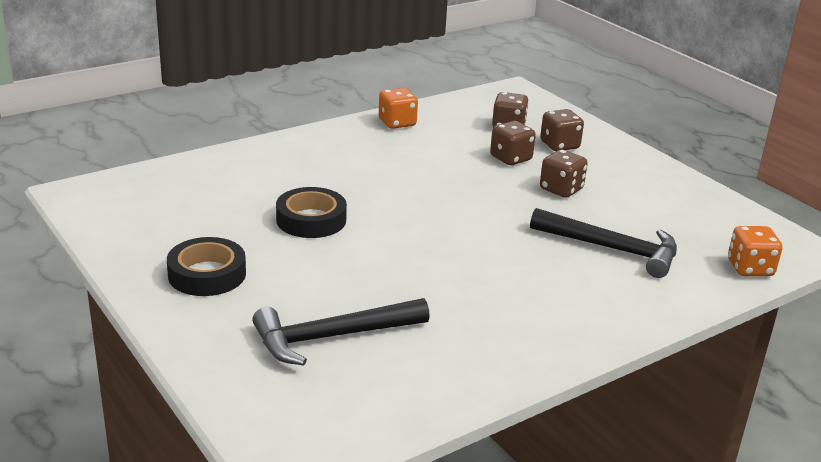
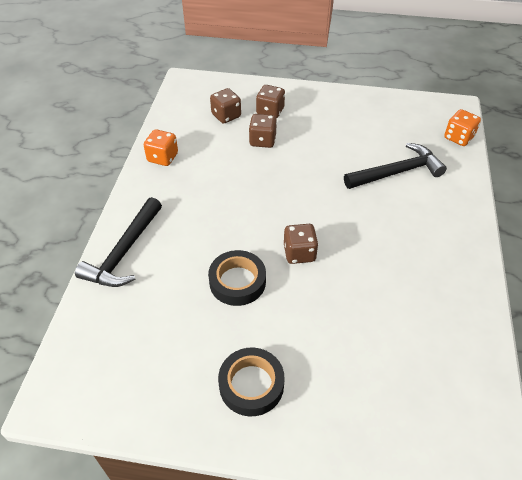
camera: 45 degrees left, 20 degrees up
(332, 337) = (383, 362): black hammer -> black hammer (124, 252)
(561, 189) = (318, 146): brown dice -> brown dice (299, 253)

